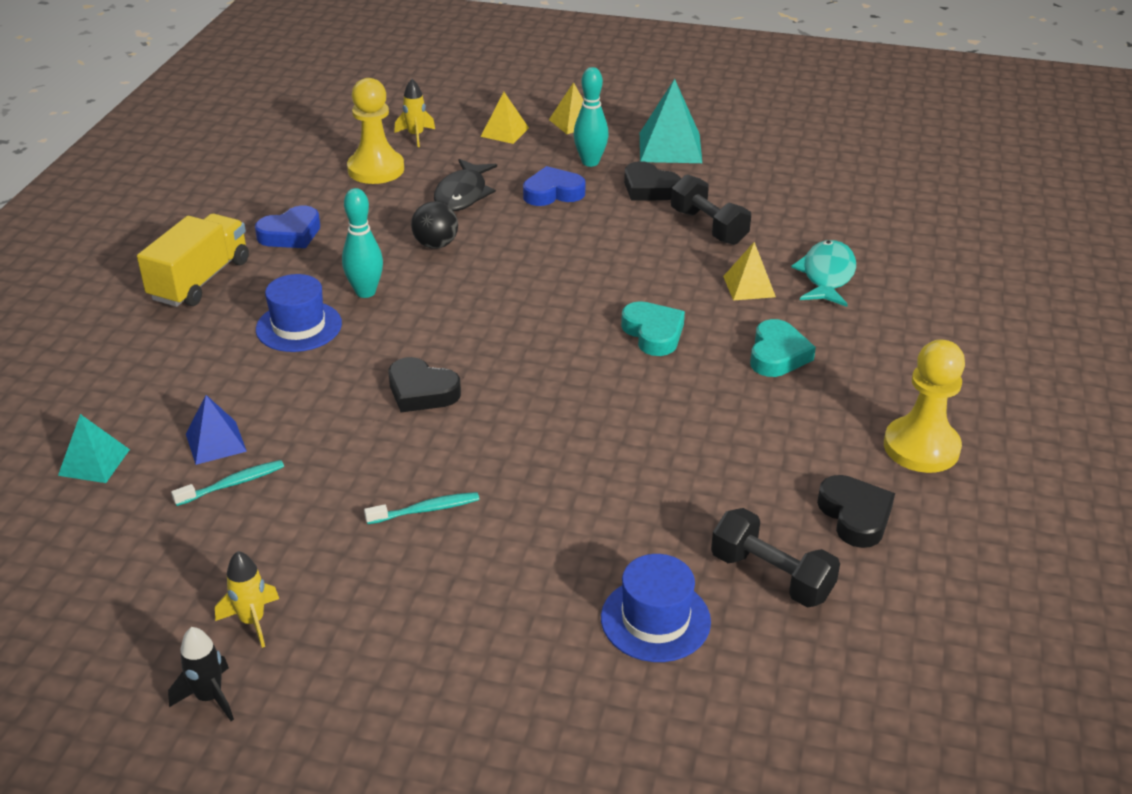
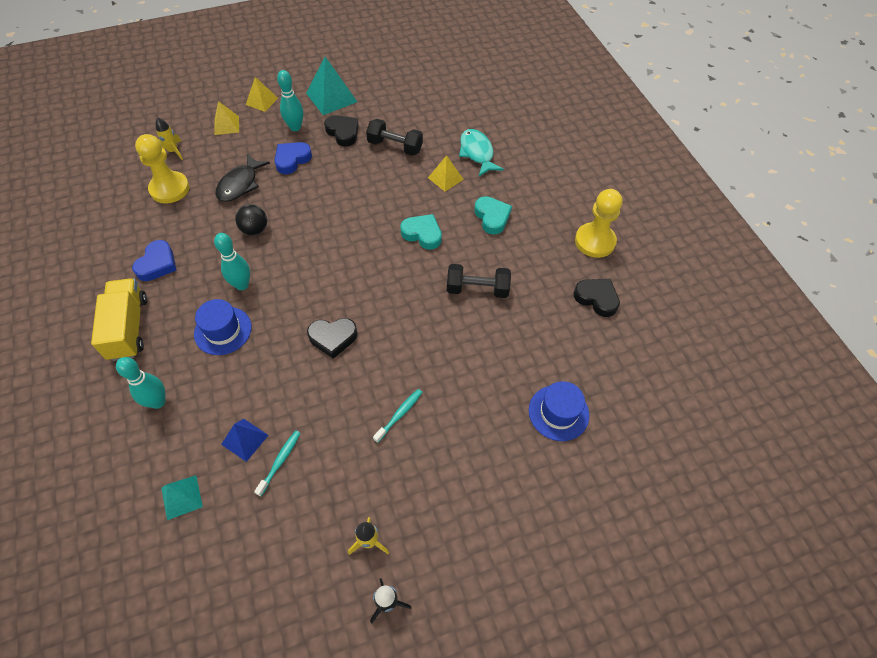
camera: 35 degrees left, 20 degrees up
(161, 361) = (158, 402): none -> turquoise bowling pin
(463, 194) = (240, 184): black fish -> black fish turned 45 degrees clockwise
(649, 188) = (343, 133): black heart -> black heart turned 135 degrees counterclockwise
(771, 576) = (588, 355): black dumbbell -> black dumbbell (477, 289)

